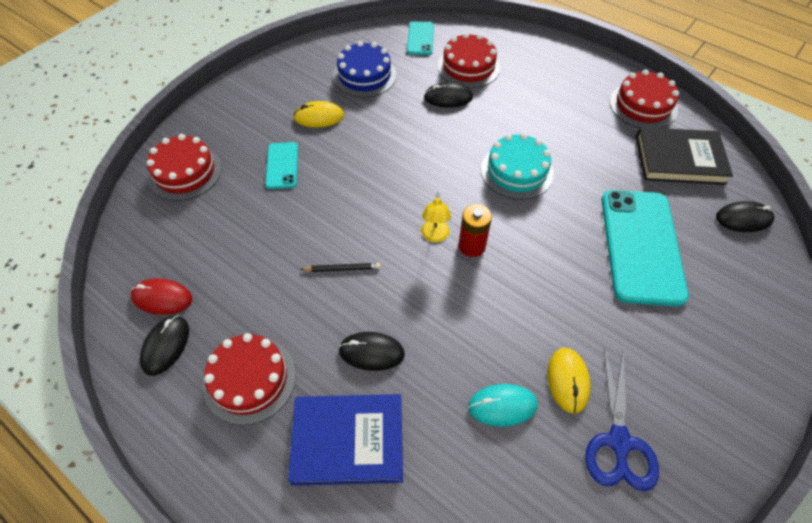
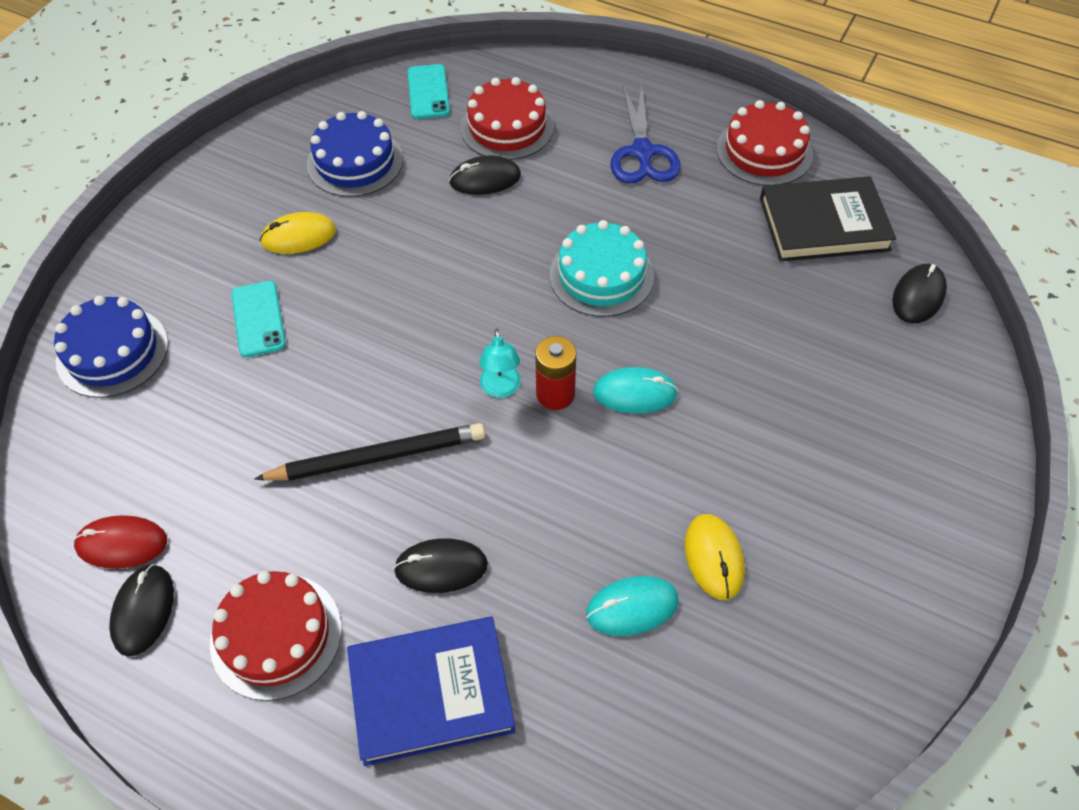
camera: 10 degrees left, 0 degrees up
(185, 172) = (112, 352): red cake -> blue cake
(342, 269) = (377, 457): black pencil -> black pencil, size x2.00
(435, 236) = (501, 389): yellow lamp -> turquoise lamp
(528, 254) = (635, 393): none -> turquoise mouse
(619, 441) = (791, 625): blue scissors -> blue scissors (642, 152)
(641, 246) = (787, 356): turquoise phone -> none
(743, 219) = (918, 296): black mouse -> black mouse turned 45 degrees counterclockwise

